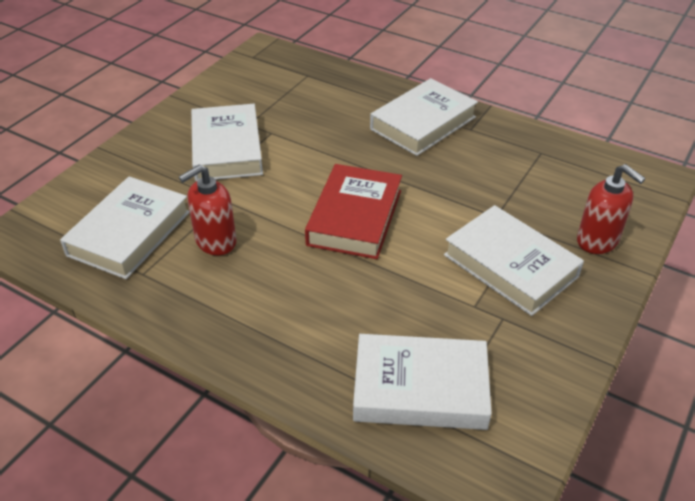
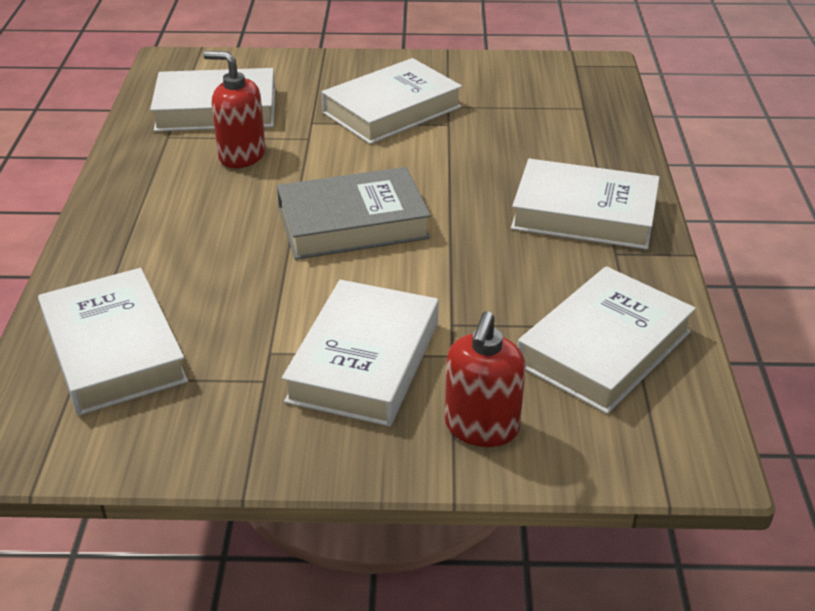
camera: 60 degrees right, 5 degrees down
(355, 217) = (353, 223): red book -> grey book
(554, 169) = (604, 348): none -> white book

